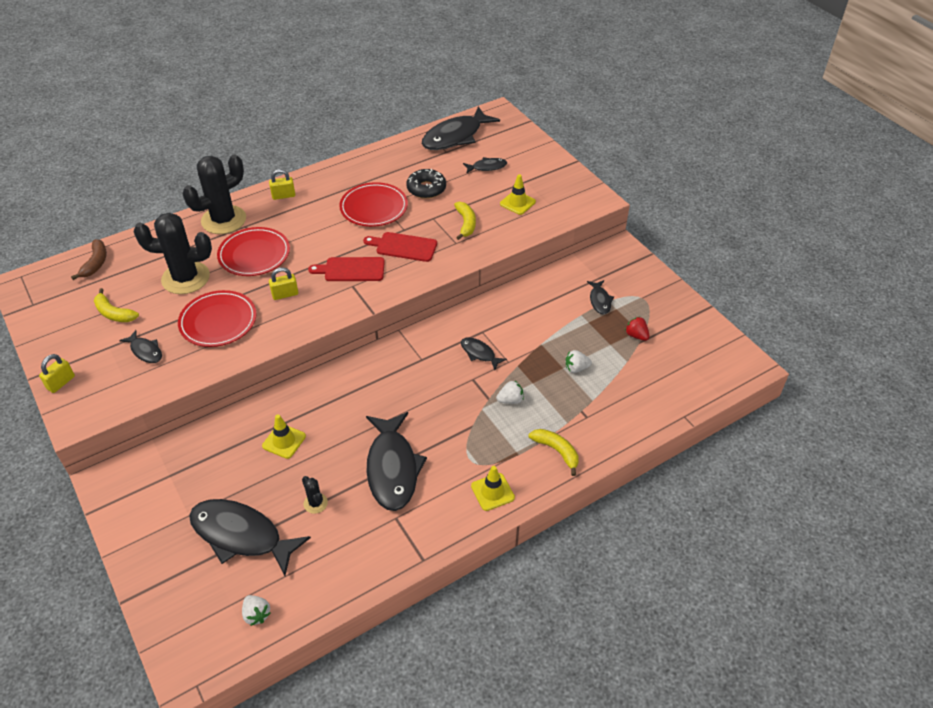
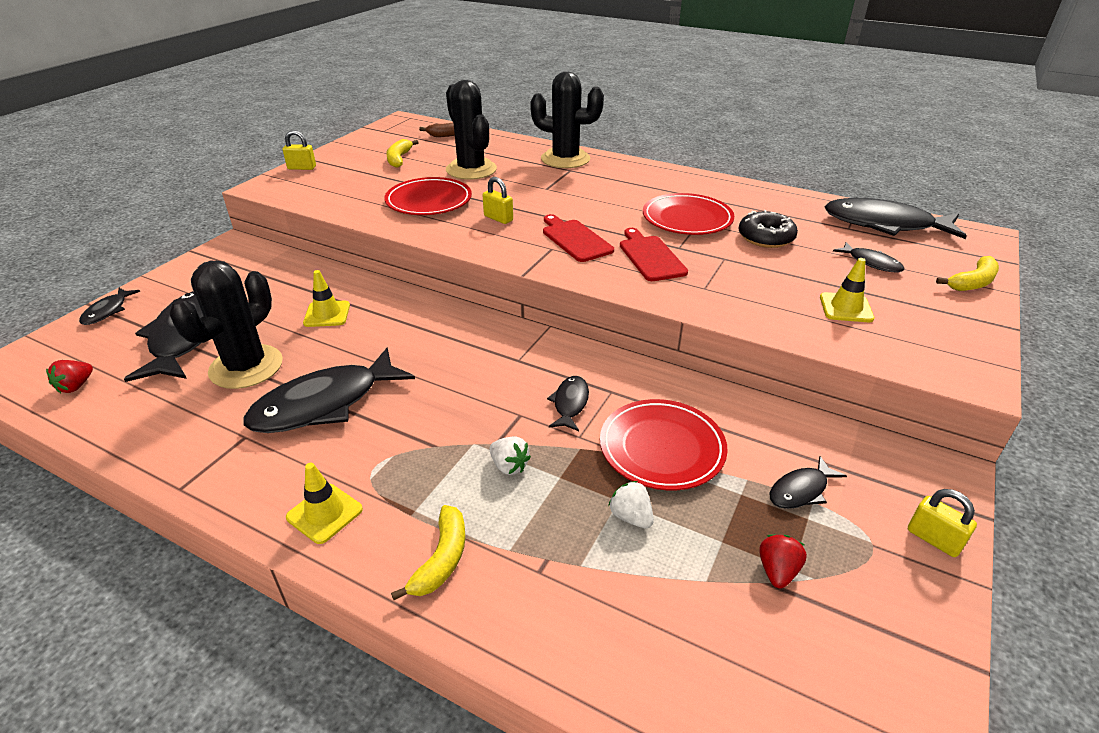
camera: 60 degrees right, 10 degrees down
(145, 351) = (363, 185): black fish -> black fish (107, 311)
(254, 255) = (536, 186): red plate -> red plate (662, 448)
(256, 614) = (76, 386): white strawberry -> red strawberry
(283, 196) = (635, 171): yellow padlock -> yellow padlock (933, 539)
(315, 503) = (246, 367): black cactus -> black cactus, size x2.32
(466, 223) = (748, 283): yellow banana -> yellow banana (972, 282)

